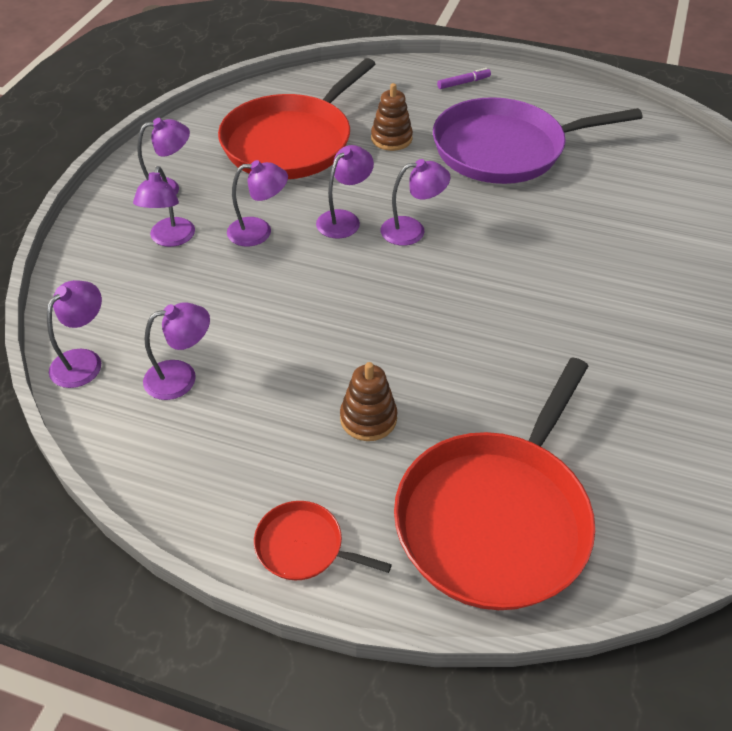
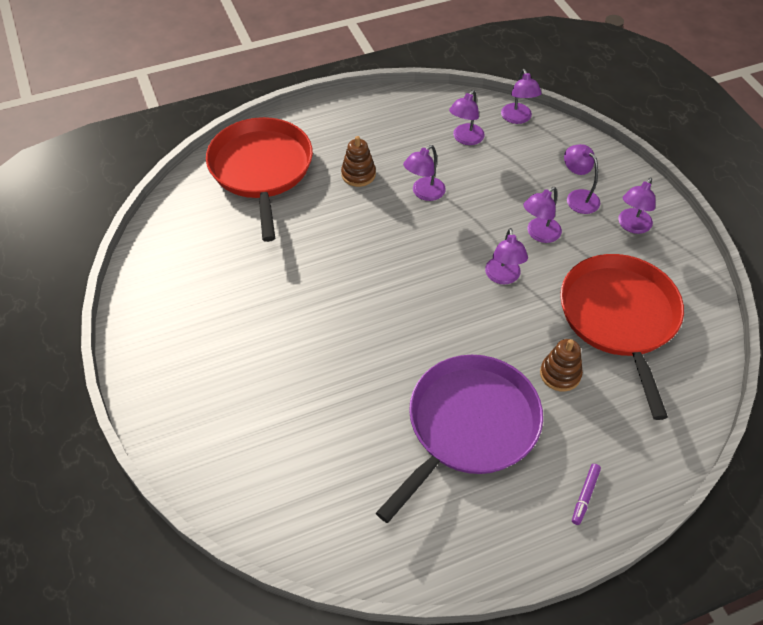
camera: 140 degrees right, 5 degrees up
(304, 546) = (332, 115): red pan -> none
(412, 230) = (453, 297): purple lamp -> purple lamp (424, 193)

